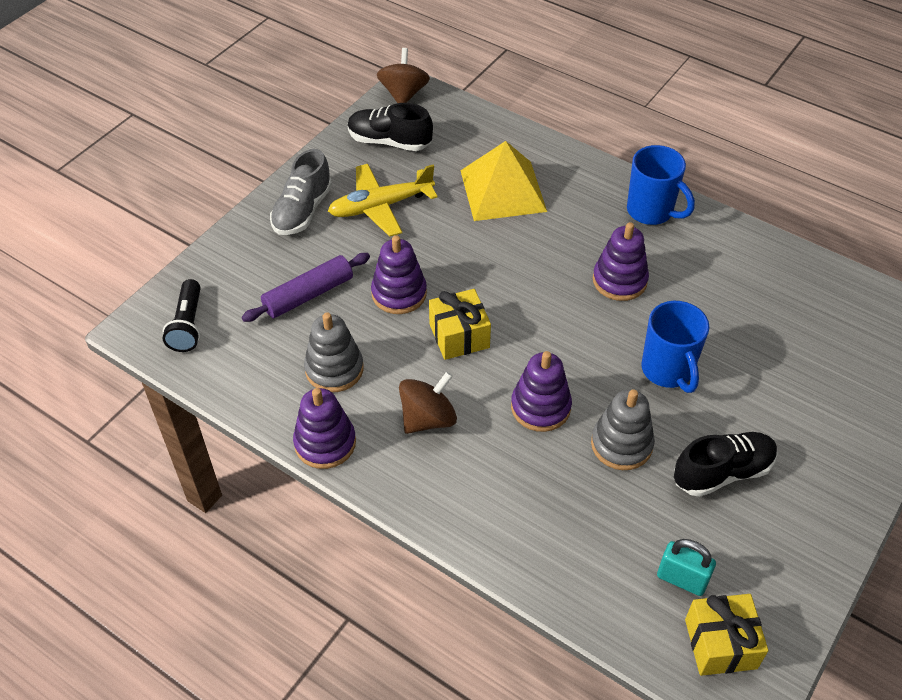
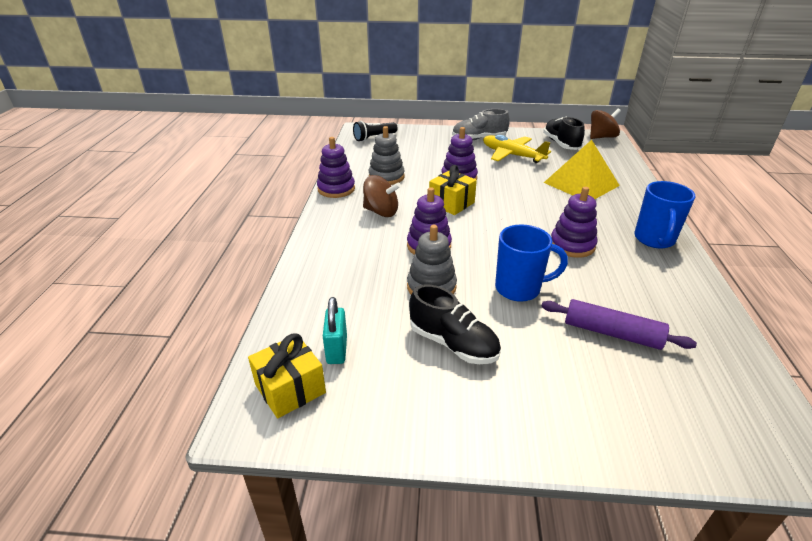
camera: 60 degrees right, 15 degrees down
(308, 295) = (427, 156): purple rolling pin -> purple rolling pin (612, 333)
(668, 370) = (519, 289): blue mug -> blue mug turned 135 degrees counterclockwise

